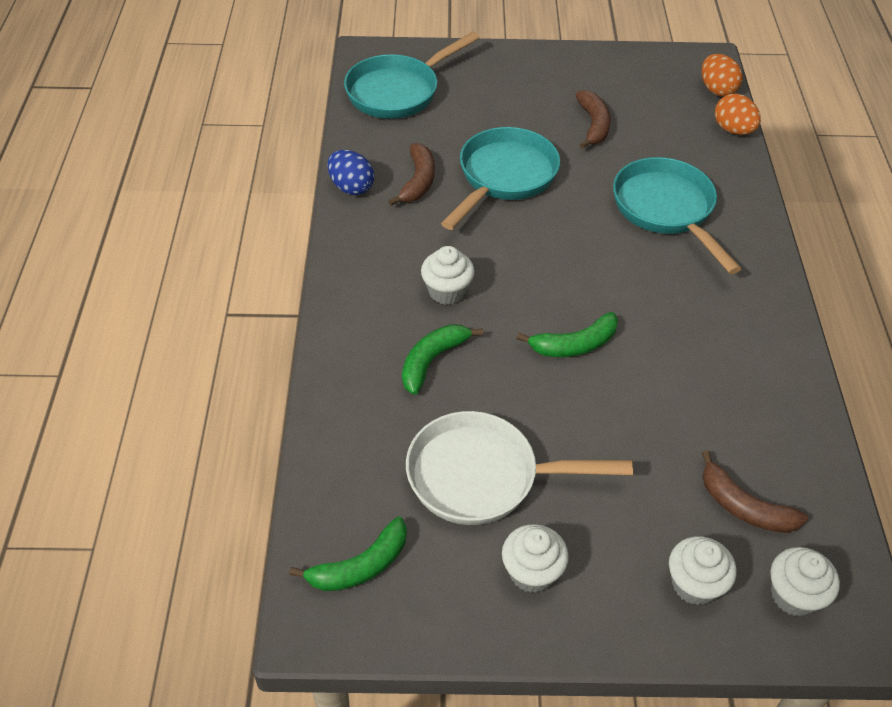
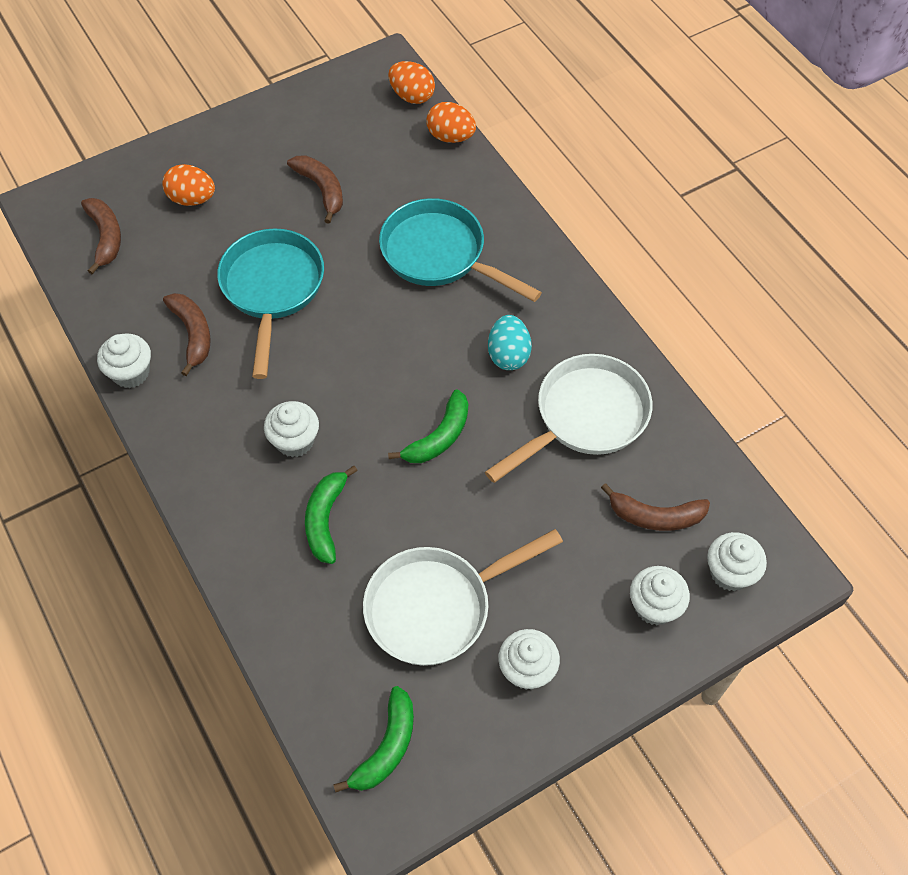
camera: 30 degrees left, 10 degrees up
(351, 187) = (131, 373): blue egg -> white cupcake
(398, 91) = (106, 237): turquoise pan -> brown banana
(483, 92) = (192, 199): none -> orange egg
(681, 310) = (508, 355): none -> turquoise egg
(723, 392) = (585, 417): none -> white pan

